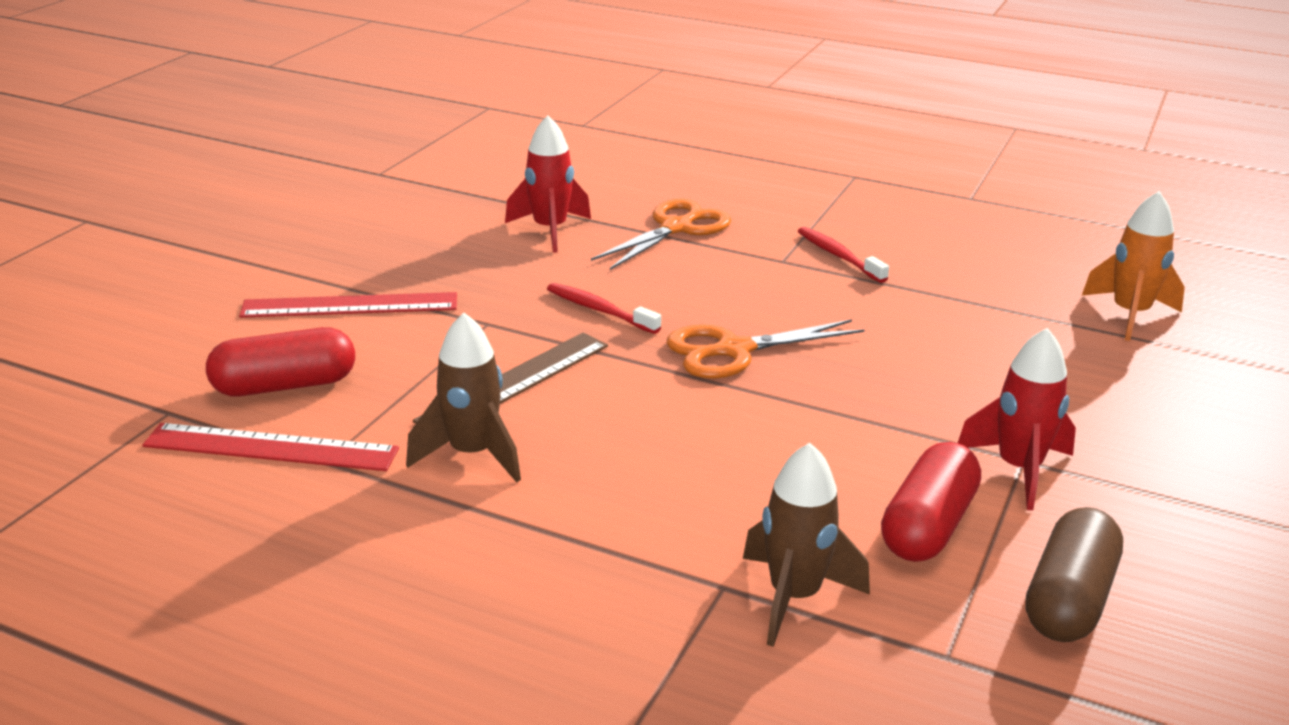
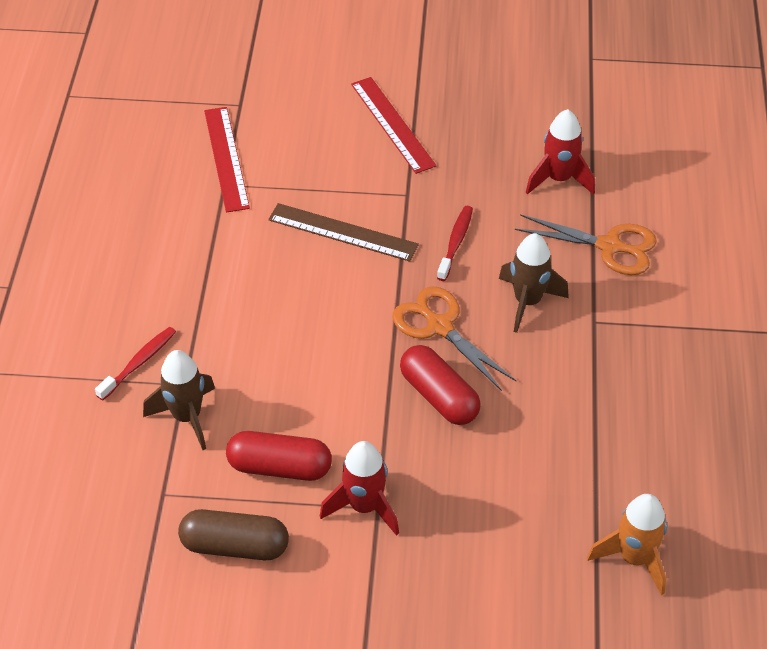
camera: 70 degrees right, 20 degrees up
(285, 386) = (288, 137): red capsule -> red capsule (439, 396)
(472, 454) = (258, 241): brown rocket -> brown rocket (527, 302)
(838, 256) = (624, 353): red toothbrush -> red toothbrush (139, 363)

